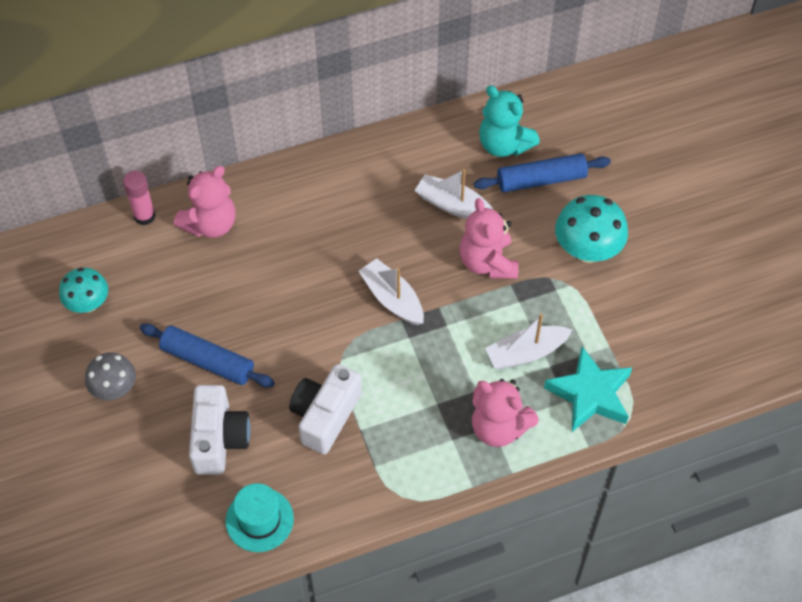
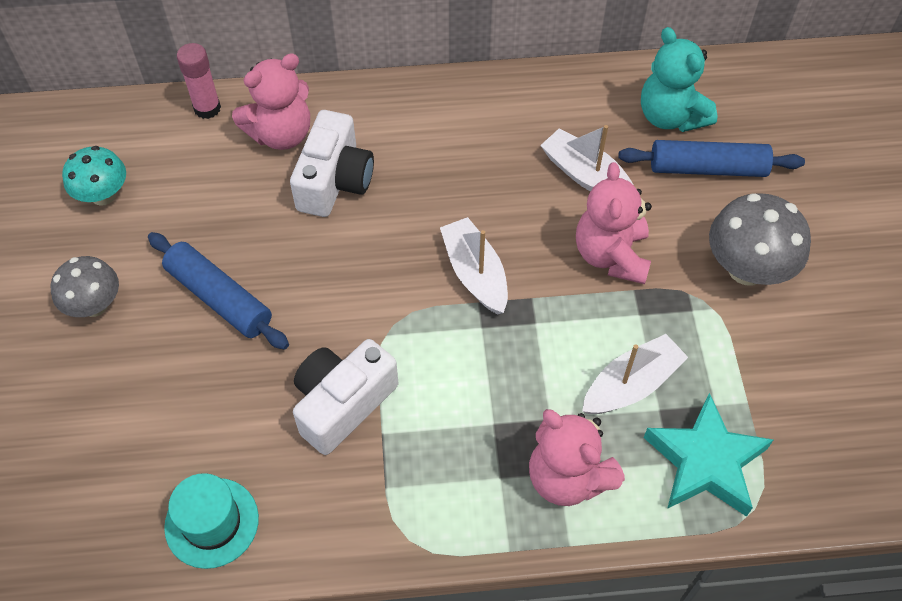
camera: 15 degrees right, 0 degrees up
(219, 439) = (198, 400): white camera -> white camera (334, 181)
(526, 353) = (631, 384): white boat -> white boat turned 150 degrees clockwise
(587, 250) = (747, 268): turquoise mushroom -> grey mushroom

